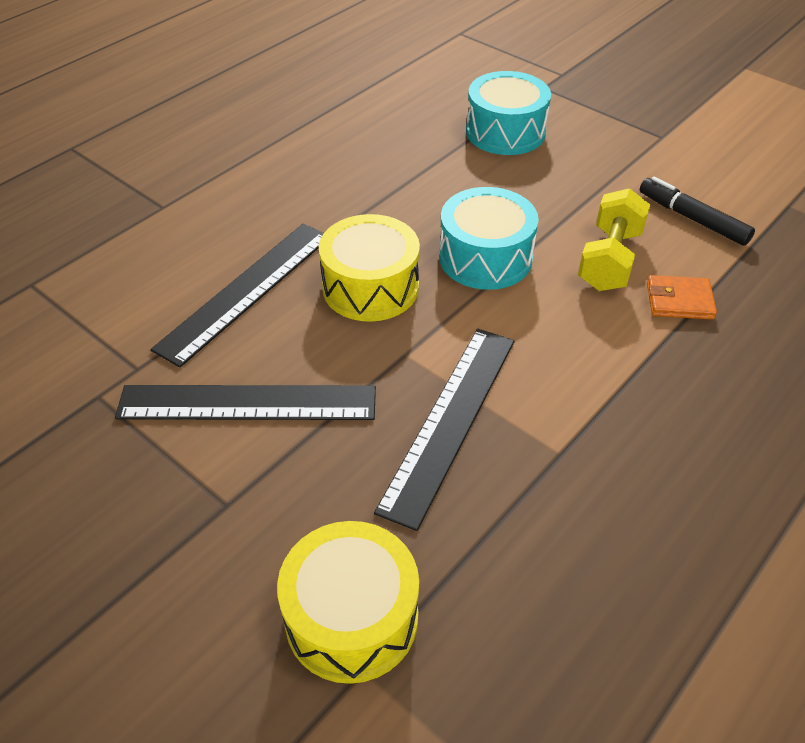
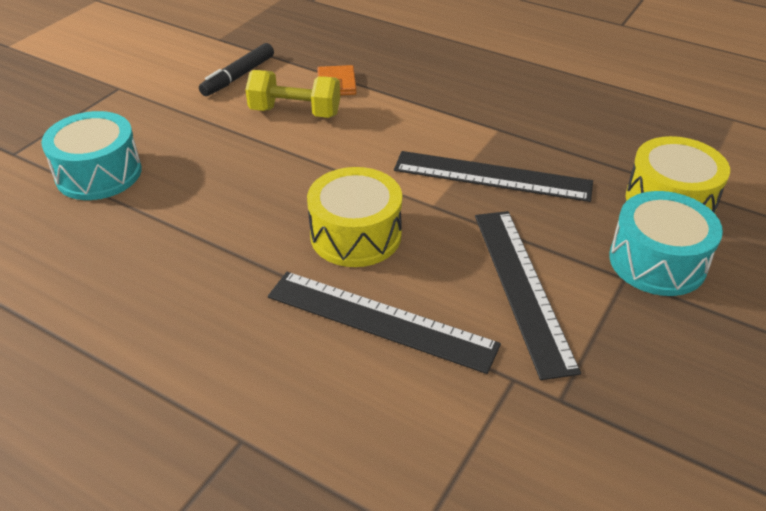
camera: 100 degrees left, 5 degrees down
(485, 257) = (302, 173): turquoise drum -> turquoise drum (657, 261)

